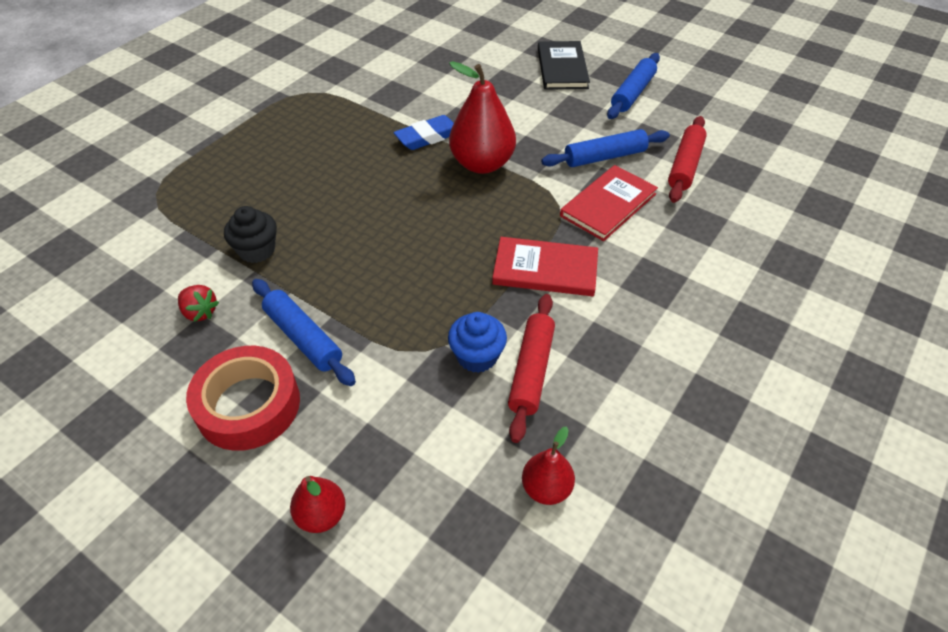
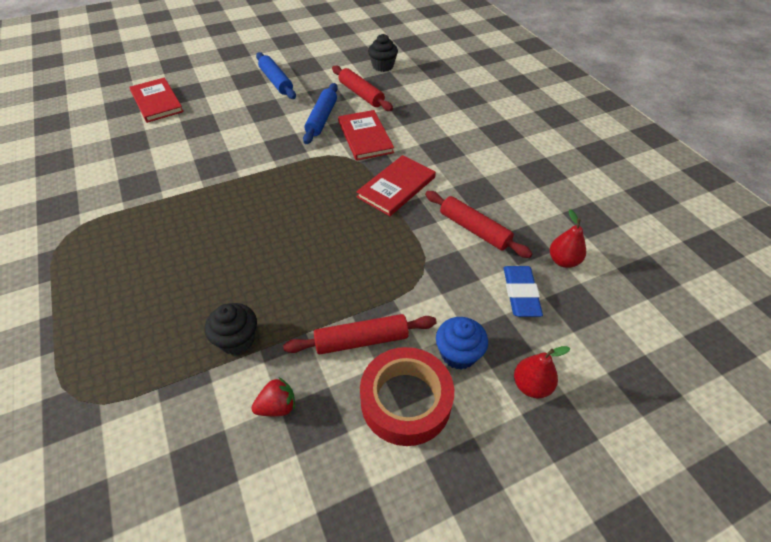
camera: 60 degrees left, 0 degrees up
(303, 338) = (361, 340): blue rolling pin -> red rolling pin
(428, 137) = (211, 187): blue eraser -> blue eraser (520, 294)
(477, 356) = (446, 249): blue cupcake -> blue cupcake (458, 354)
(482, 164) = (271, 172): red pear -> none
(514, 41) = (157, 102): none -> red book
(562, 68) = (215, 95): black book -> none
(765, 157) = (383, 66): none -> black cupcake

